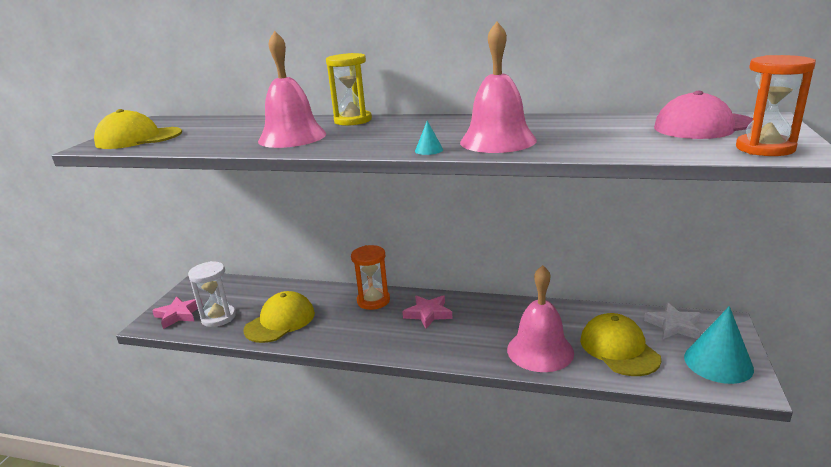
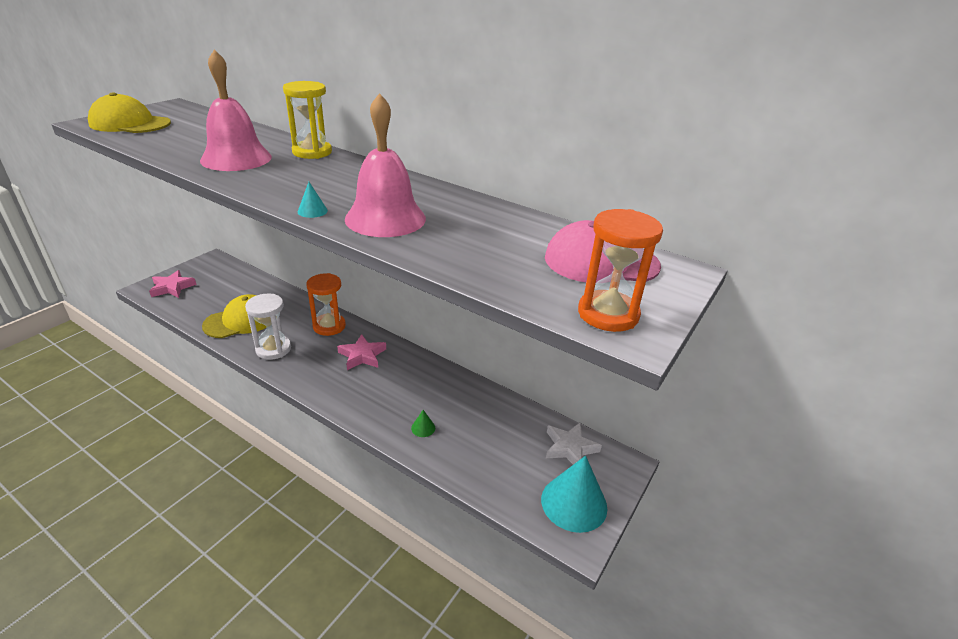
camera: 15 degrees right, 10 degrees up
(218, 317) = (198, 300): white hourglass -> white hourglass (273, 349)
(540, 350) = (423, 428): pink bell -> green cone
(619, 349) = (495, 453): yellow cap -> none

